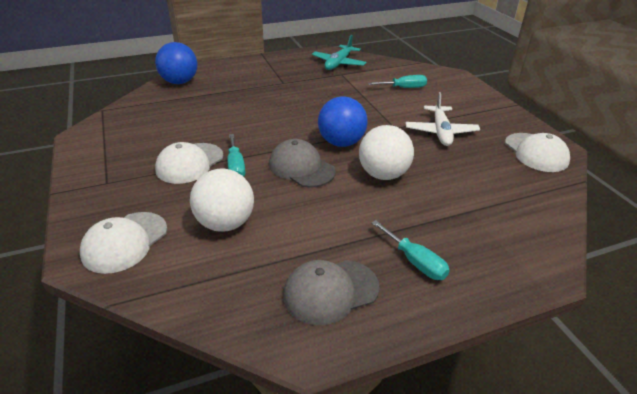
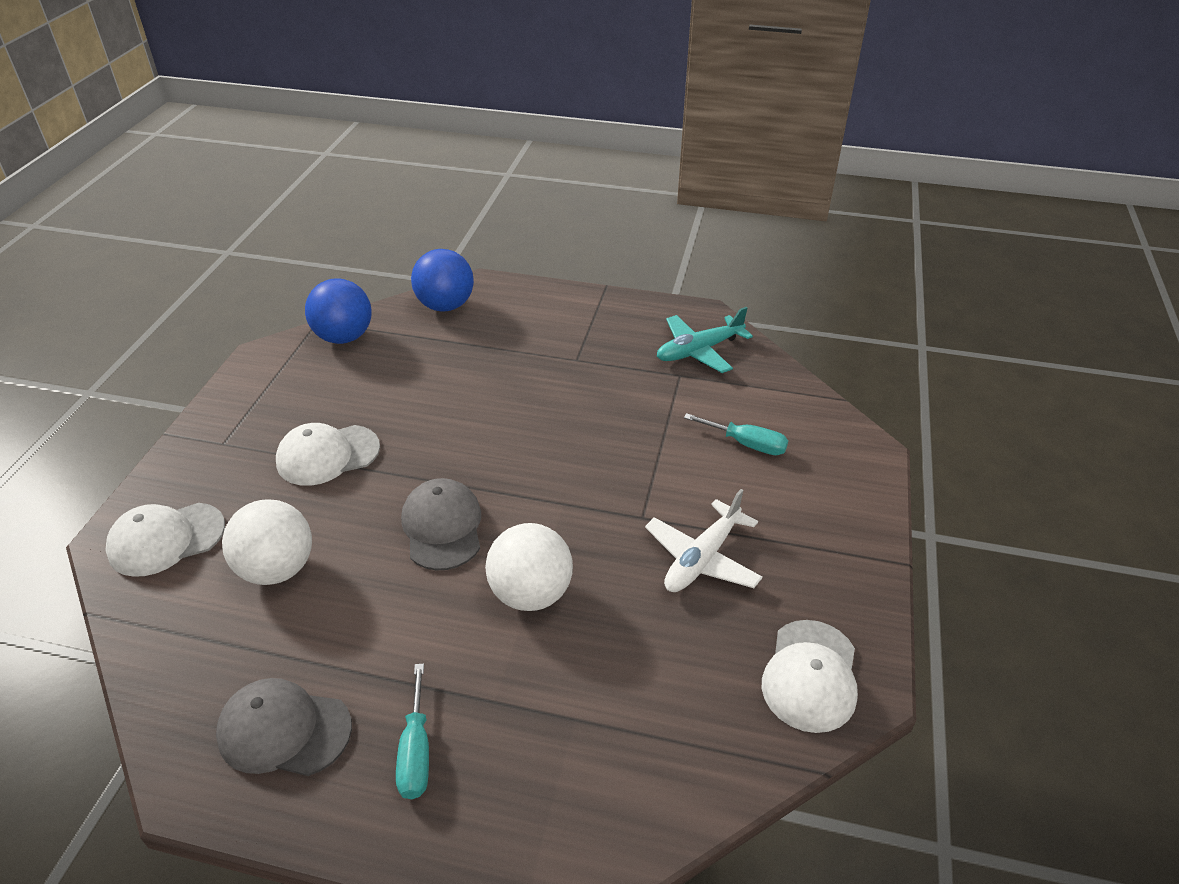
camera: 35 degrees right, 5 degrees up
(236, 166) = (371, 486): turquoise screwdriver -> none
(341, 143) = (536, 509): blue ball -> blue ball (344, 337)

